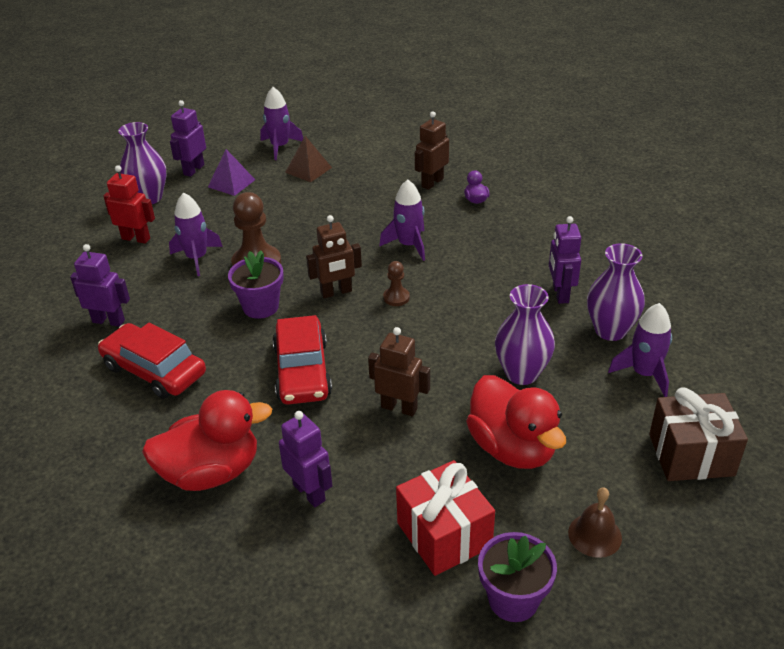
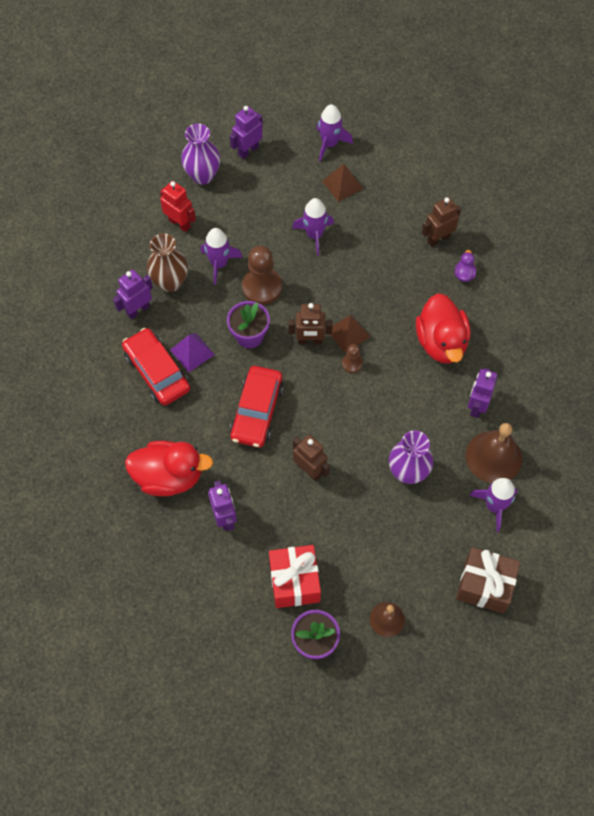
camera: 20 degrees right, 25 degrees up
(109, 321) = (138, 310): purple robot -> purple robot turned 75 degrees counterclockwise
(142, 287) = (170, 282): none -> brown vase
(231, 183) = (273, 180): purple pyramid -> purple pyramid (192, 352)
(377, 274) = (348, 333): none -> brown pyramid
(408, 245) = (386, 309): purple rocket -> purple rocket (314, 235)
(512, 448) = (369, 533): red duck -> red duck (441, 342)
(610, 330) = (493, 457): purple vase -> brown bell

